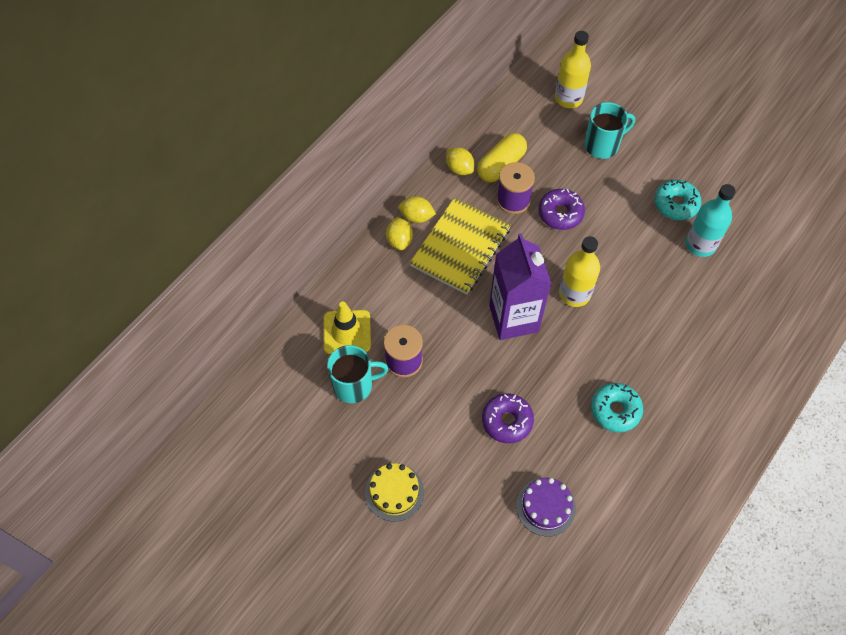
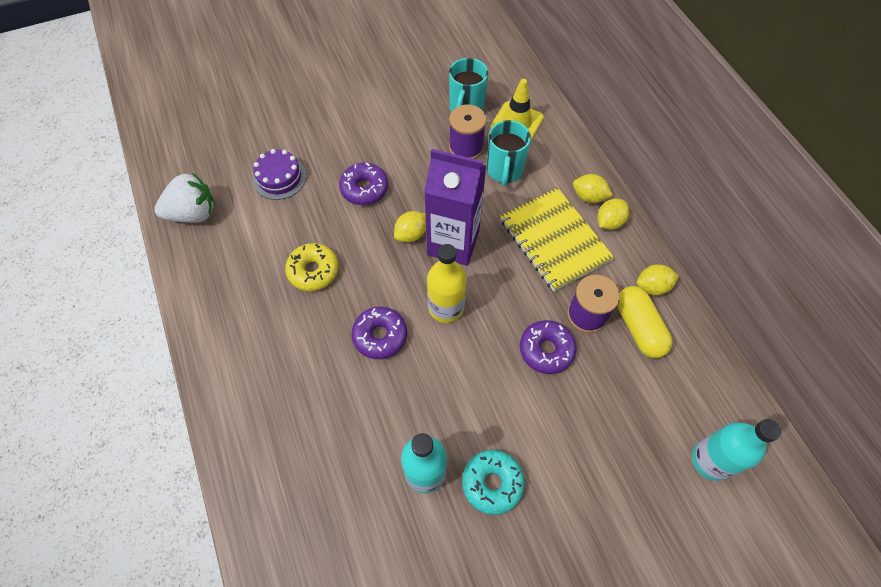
camera: 120 degrees right, 0 degrees up
(394, 492) = (364, 96): yellow cake -> none
(527, 355) = (411, 234): none -> yellow lemon
(568, 98) = (711, 460): yellow bottle -> turquoise bottle
(602, 145) = (618, 454): turquoise mug -> turquoise mug (504, 170)
(615, 410) = (313, 271): turquoise donut -> yellow donut
(631, 326) = (380, 336): none -> purple donut
(637, 559) = (193, 213): none -> white strawberry

